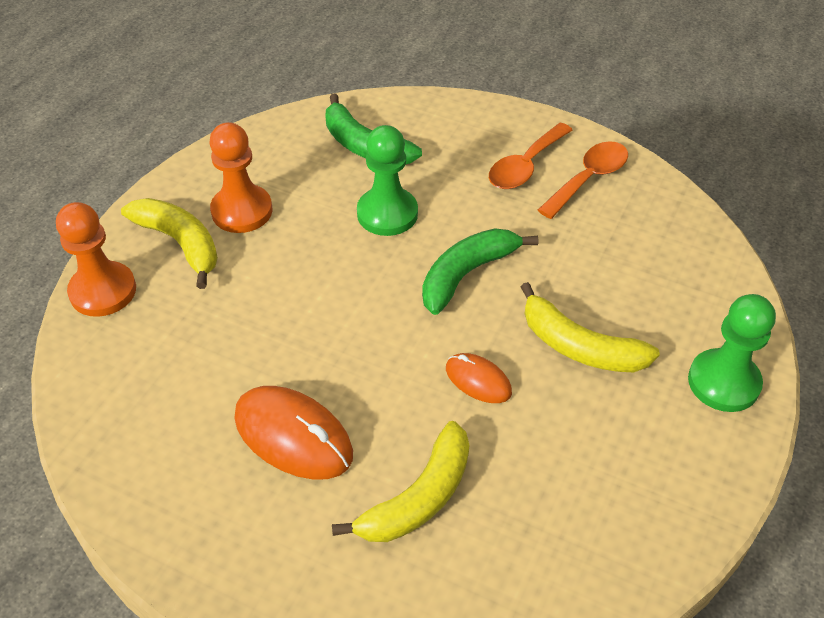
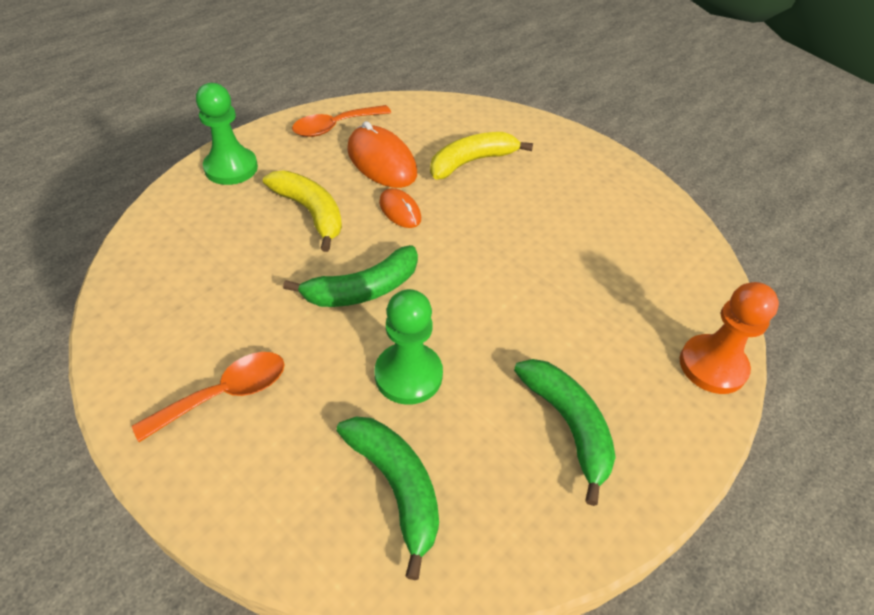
camera: 165 degrees left, 0 degrees up
(180, 243) = (638, 400): yellow banana -> none
(242, 211) = (568, 425): orange pawn -> green banana
(293, 436) = (545, 211): orange mouse -> orange mouse (381, 161)
(588, 179) = (173, 357): orange spoon -> orange spoon (335, 127)

